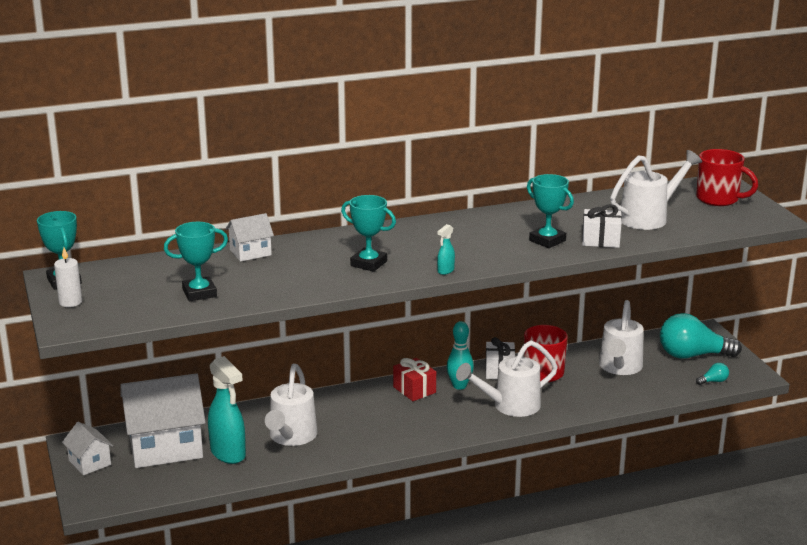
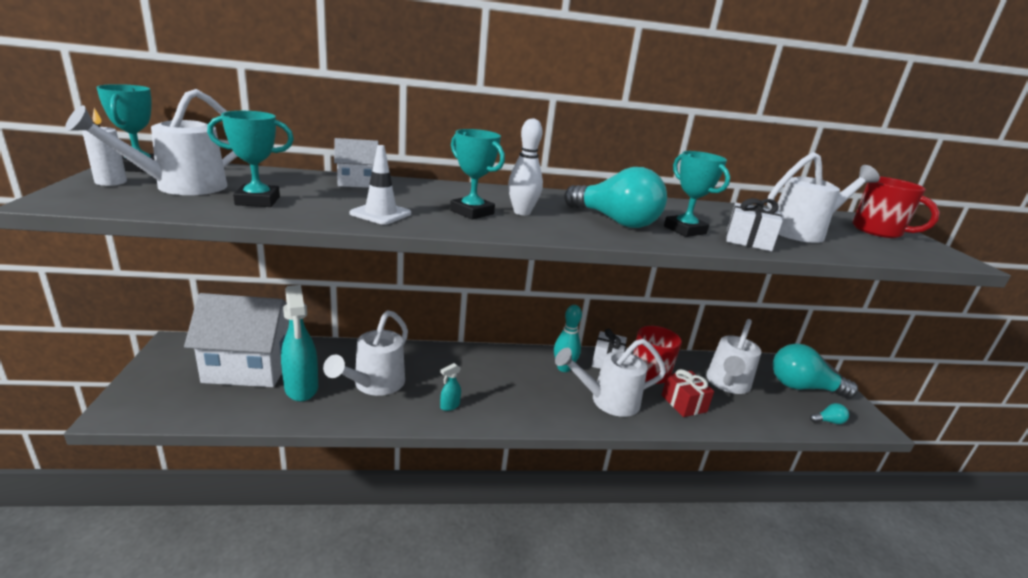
camera: 10 degrees right, 0 degrees up
(90, 462) = (166, 366): white house -> none
(127, 294) = (181, 187): none -> white watering can
(301, 283) = (380, 214): none -> white traffic cone
(408, 253) = (522, 212): none -> white bowling pin
(414, 390) = (519, 362): red gift -> red gift (683, 403)
(445, 271) = (555, 234): turquoise spray bottle -> turquoise spray bottle (449, 406)
(488, 245) = (615, 221): none -> turquoise light bulb

